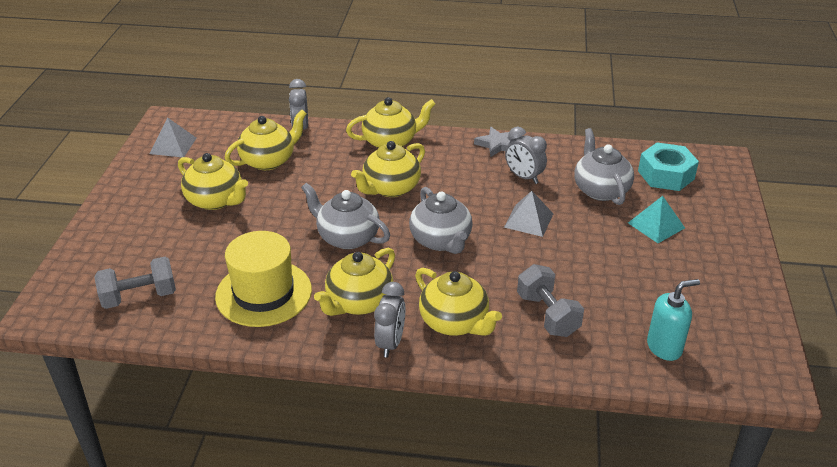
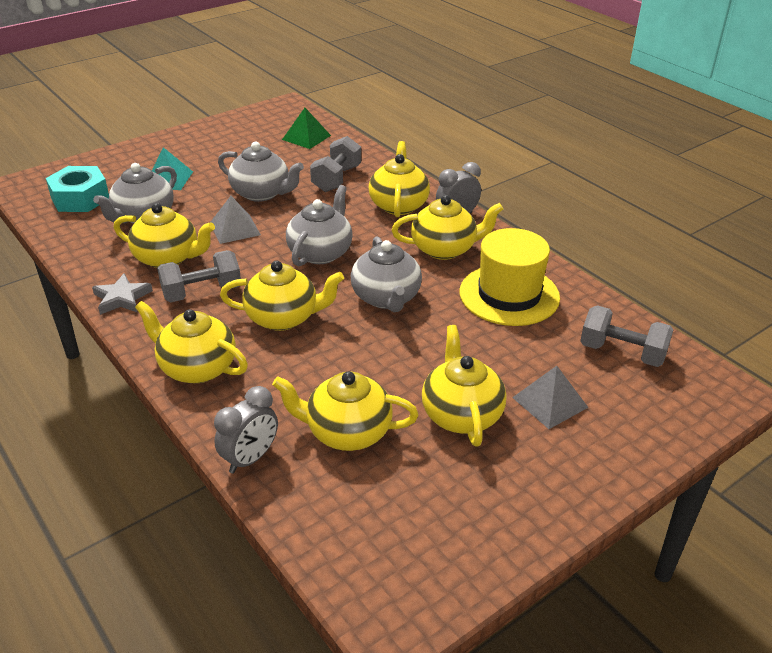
camera: 135 degrees left, 0 degrees up
(173, 145) = (431, 548): grey pyramid -> grey pyramid (550, 402)
(462, 172) = (202, 293): none -> grey dumbbell
(523, 177) = (168, 258): grey clock -> yellow teapot
(571, 259) = (262, 193): none -> grey teapot
(664, 347) = (306, 137): turquoise soap dispenser -> green pyramid

